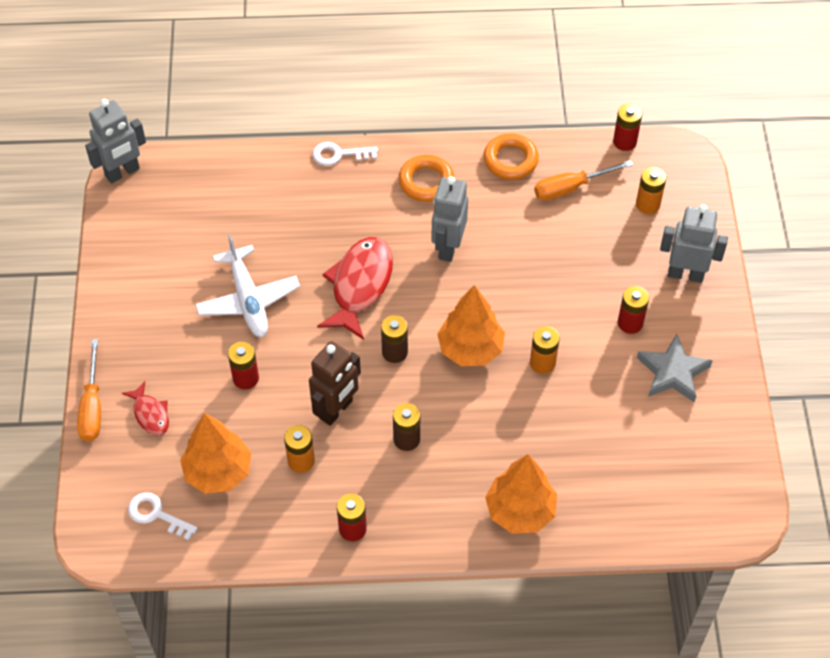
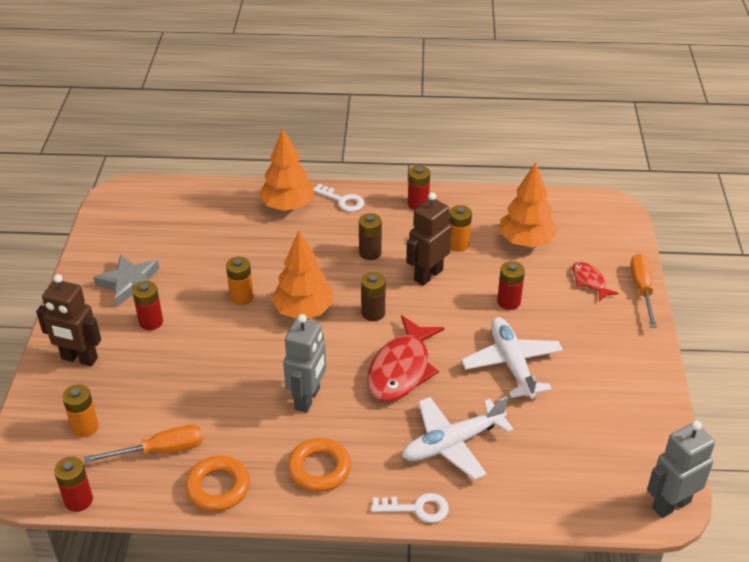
camera: 175 degrees left, 15 degrees down
(157, 515) = (571, 220): white key -> white key (342, 200)
(309, 213) = (452, 443): none -> white plane
(685, 274) = (79, 359): grey robot -> brown robot

